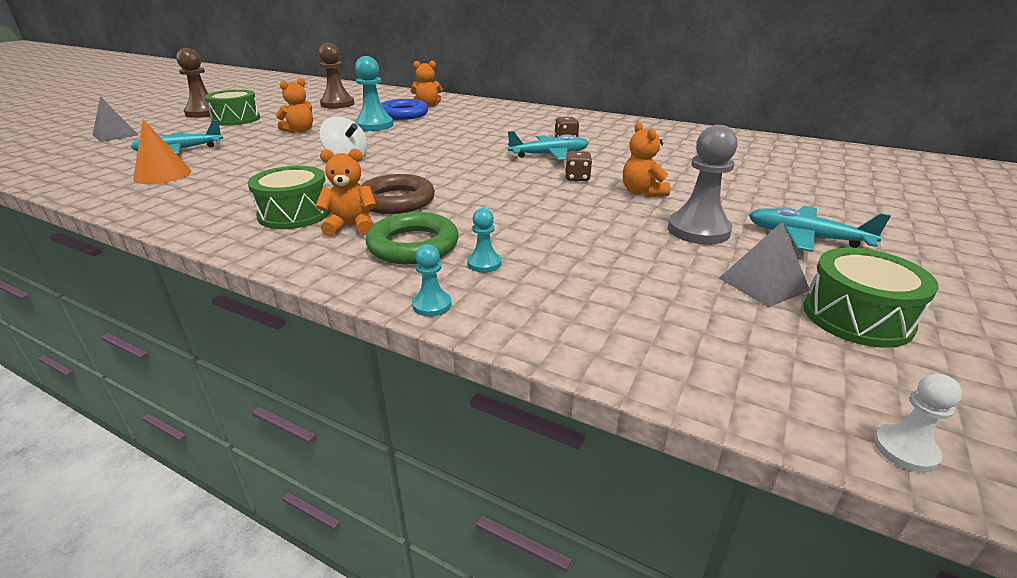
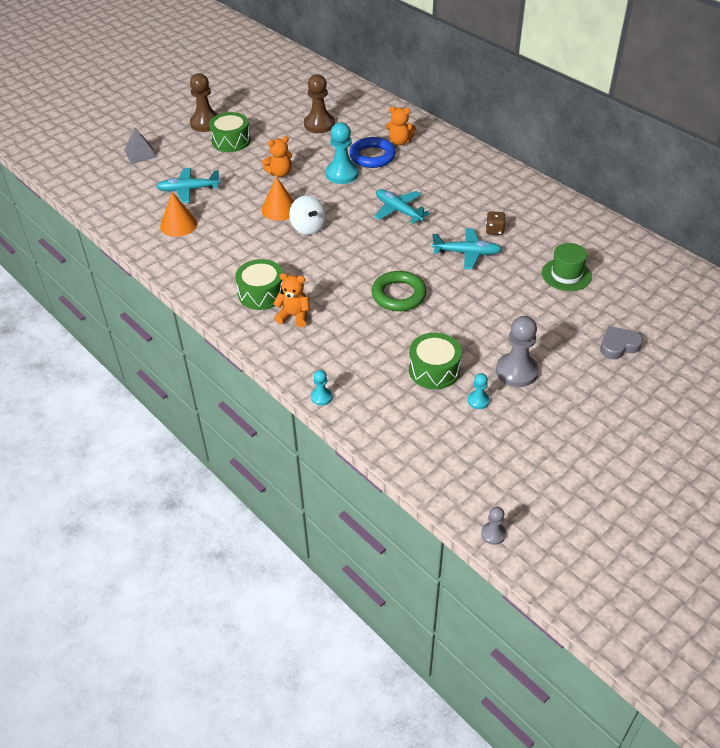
camera: 20 degrees right, 15 degrees up
(305, 151) = (279, 209): none -> orange cone
(396, 201) = (329, 293): brown ring -> none
(413, 245) = (326, 344): green ring -> green ring (398, 295)
(484, 263) = (362, 370): turquoise pawn -> turquoise pawn (478, 400)
(577, 178) = (470, 291): brown dice -> none
(642, 192) = (508, 320): orange teddy bear -> none
(669, 156) = (566, 275): none -> green hat
(763, 284) = (517, 427): grey pyramid -> none
(786, 193) = (618, 345): none -> grey heart
(806, 238) = (584, 396): turquoise plane -> turquoise plane (398, 211)
(857, 317) = (548, 464): green drum -> green drum (434, 370)
(905, 449) = (493, 534): white pawn -> grey pawn

